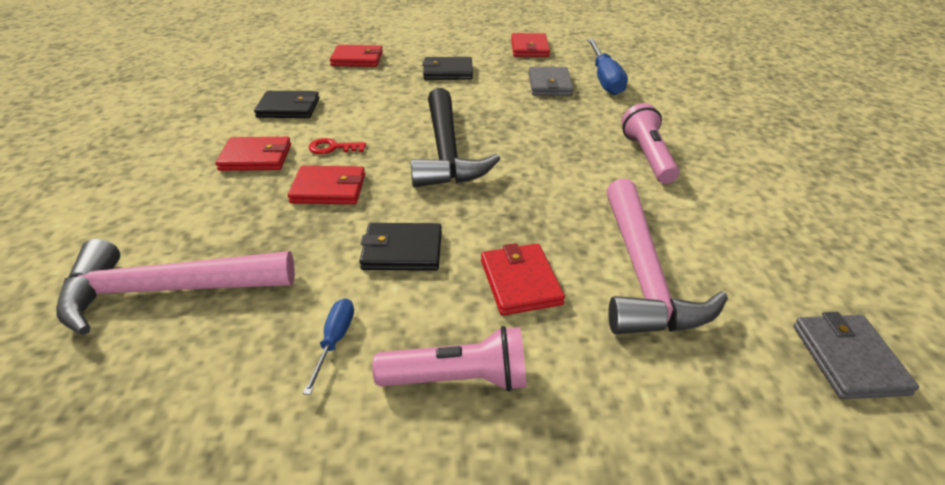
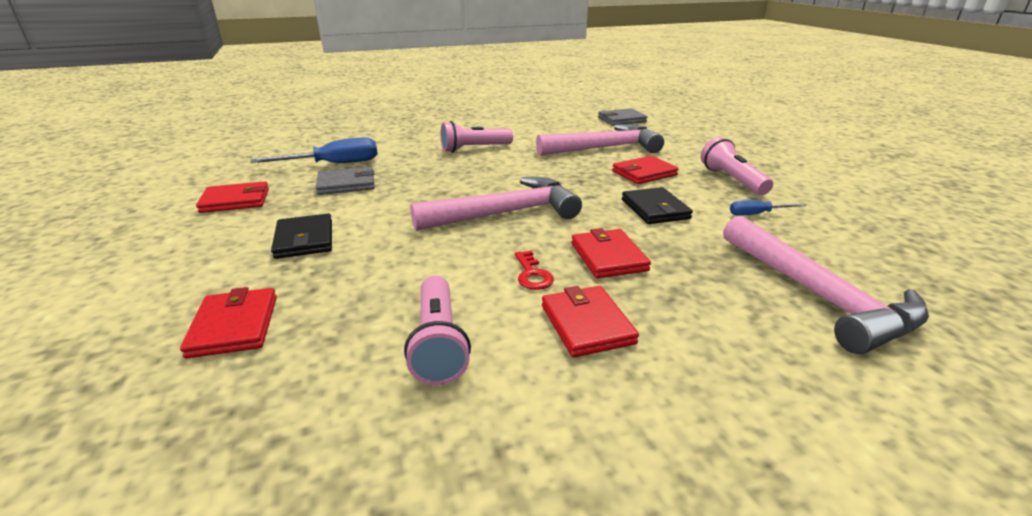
camera: 105 degrees left, 10 degrees down
(289, 108) = (439, 343): black wallet -> pink flashlight
(446, 152) = (505, 213): black hammer -> pink hammer

